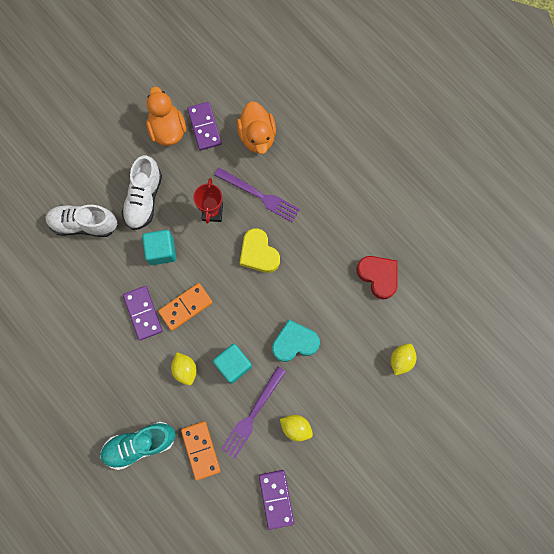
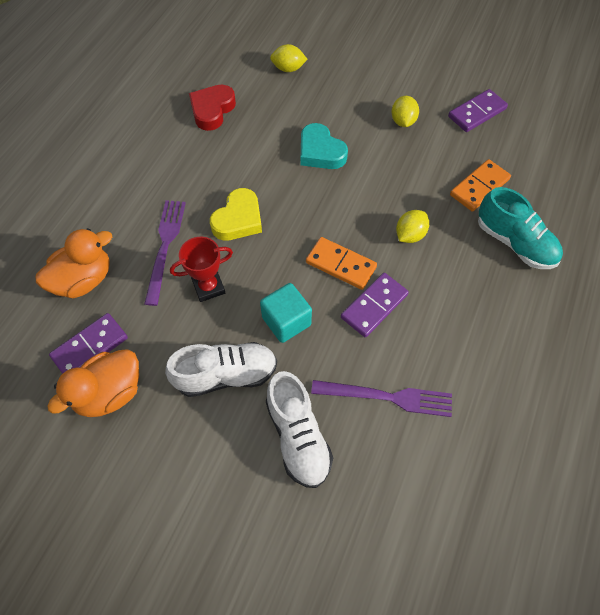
camera: 115 degrees left, 15 degrees down
(233, 364) = (376, 194): turquoise cube -> none
(252, 414) = (414, 159): purple fork -> purple fork (386, 397)

